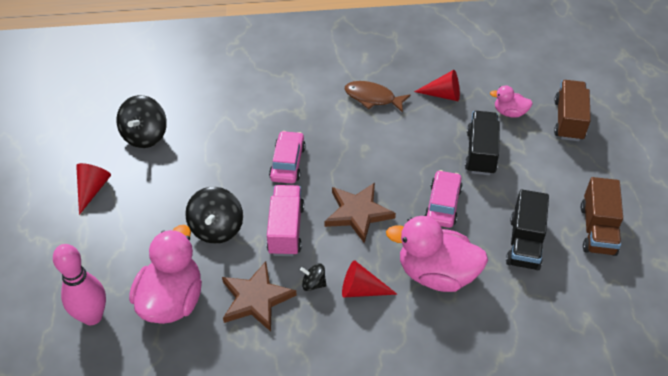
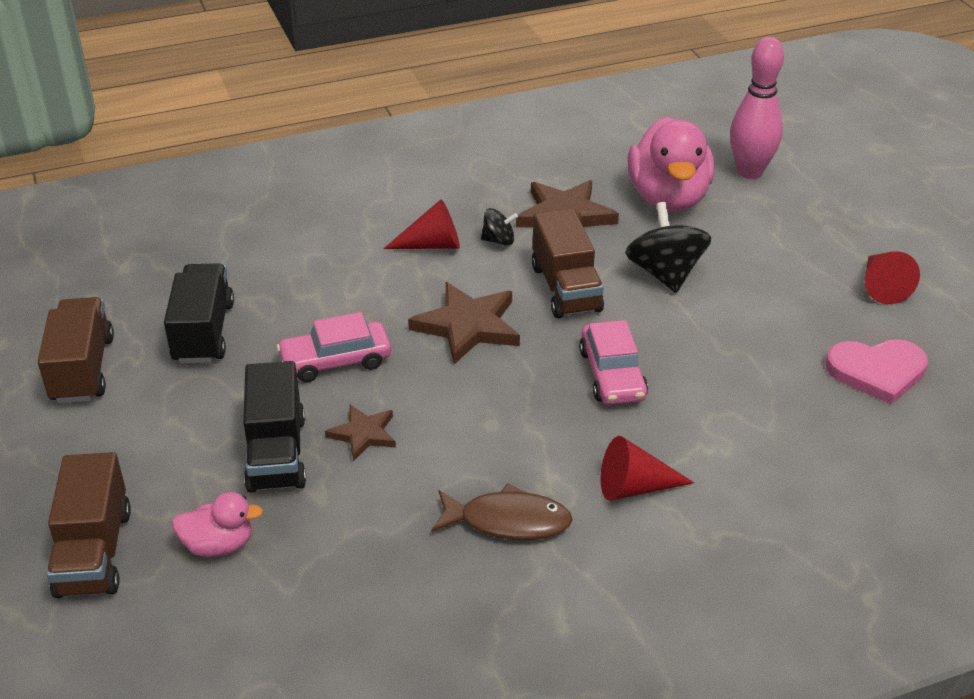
camera: 165 degrees right, 10 degrees down
(145, 136) = (877, 371): black spinning top -> pink heart
(286, 230) = (565, 288): pink truck -> brown truck
(433, 154) = (363, 434): none -> brown star
(436, 274) = (333, 277): pink duck -> none
(443, 95) = (363, 558): red cone -> red cone (634, 487)
(443, 204) = (335, 361): pink car -> pink car turned 75 degrees clockwise

